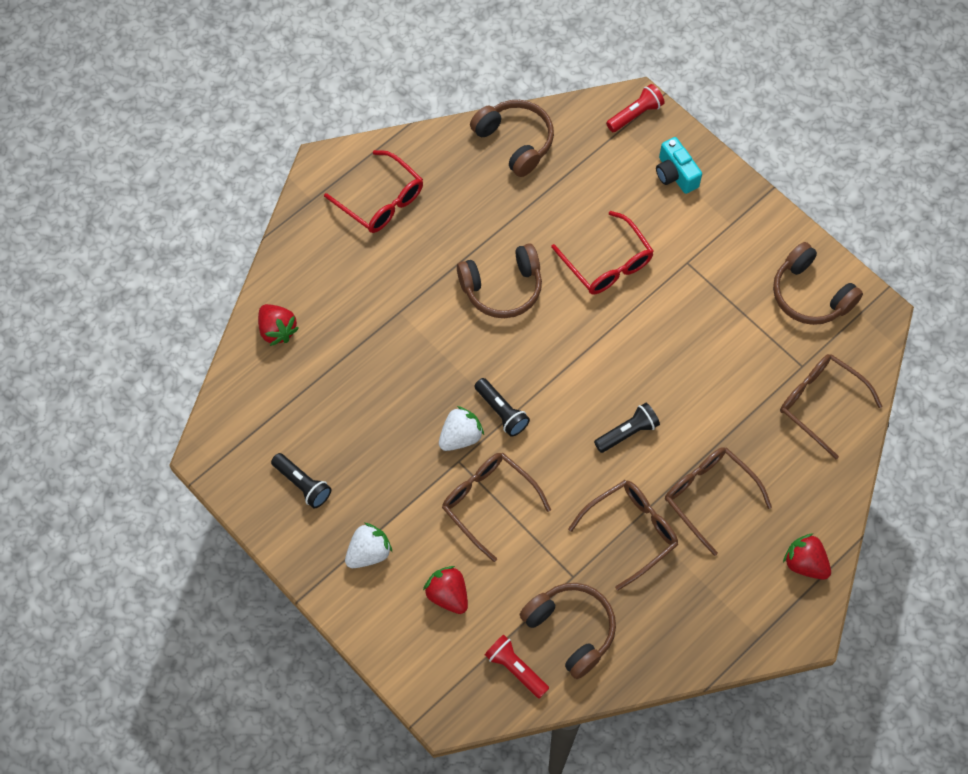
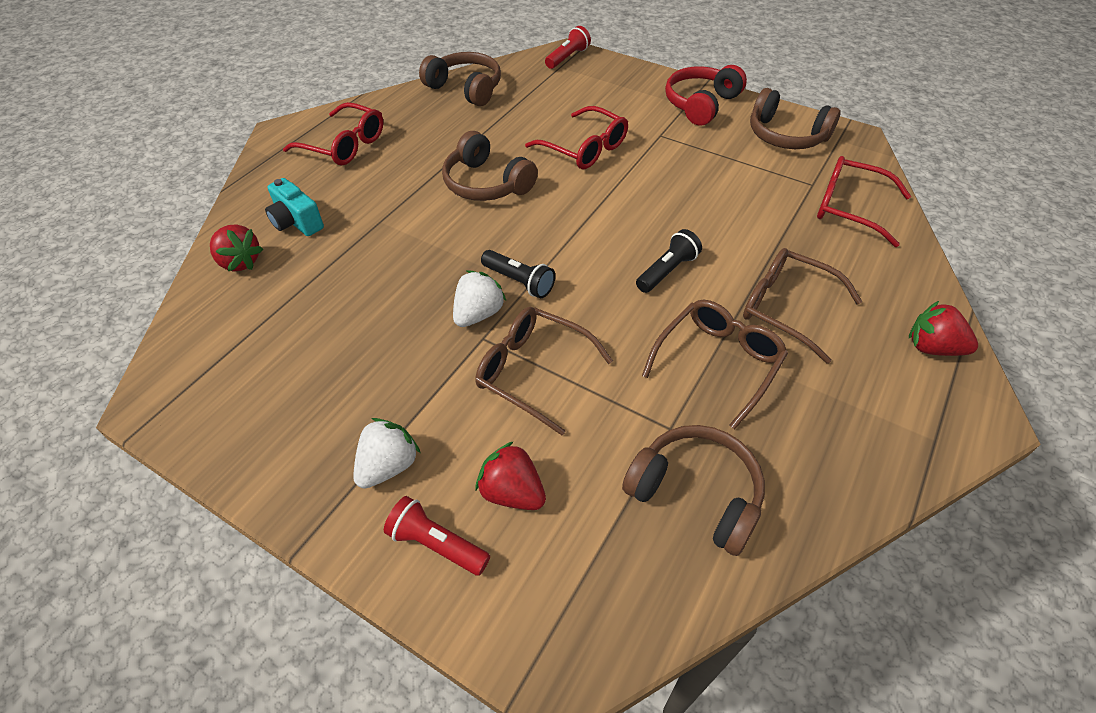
camera: 15 degrees left, 15 degrees down
(303, 484) = (285, 406): black flashlight -> none
(502, 288) = (486, 184): brown headphones -> brown headphones turned 75 degrees clockwise
(515, 668) = (640, 568): red flashlight -> red flashlight (436, 544)
(675, 174) = (620, 84): turquoise camera -> turquoise camera (296, 222)
(746, 226) = (700, 104): none -> red headphones
(820, 403) = (849, 208): brown glasses -> red glasses

